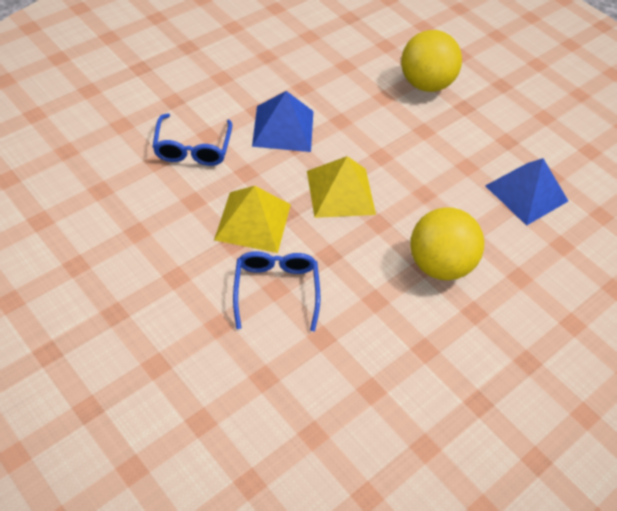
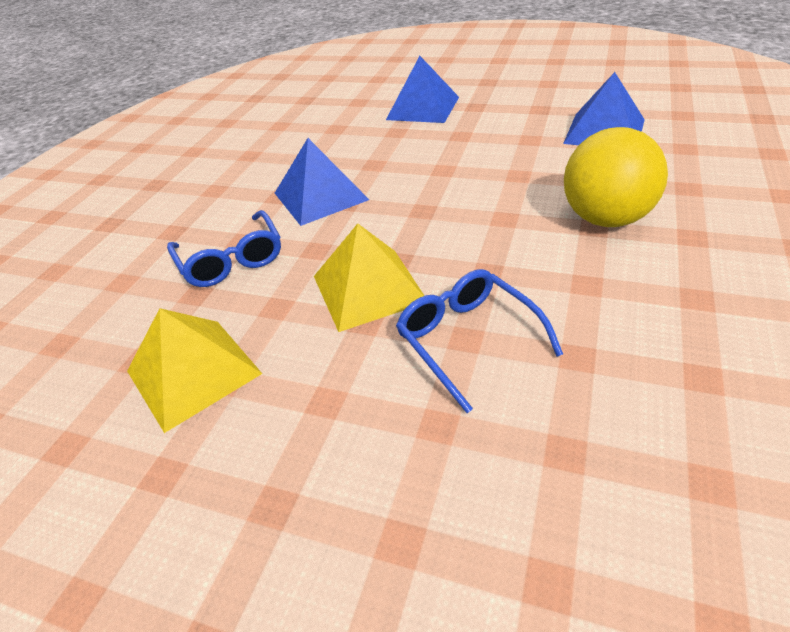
camera: 20 degrees left, 10 degrees down
(340, 192) = (436, 214): yellow pyramid -> yellow pyramid (193, 372)
(425, 84) = (423, 108): yellow ball -> blue pyramid

